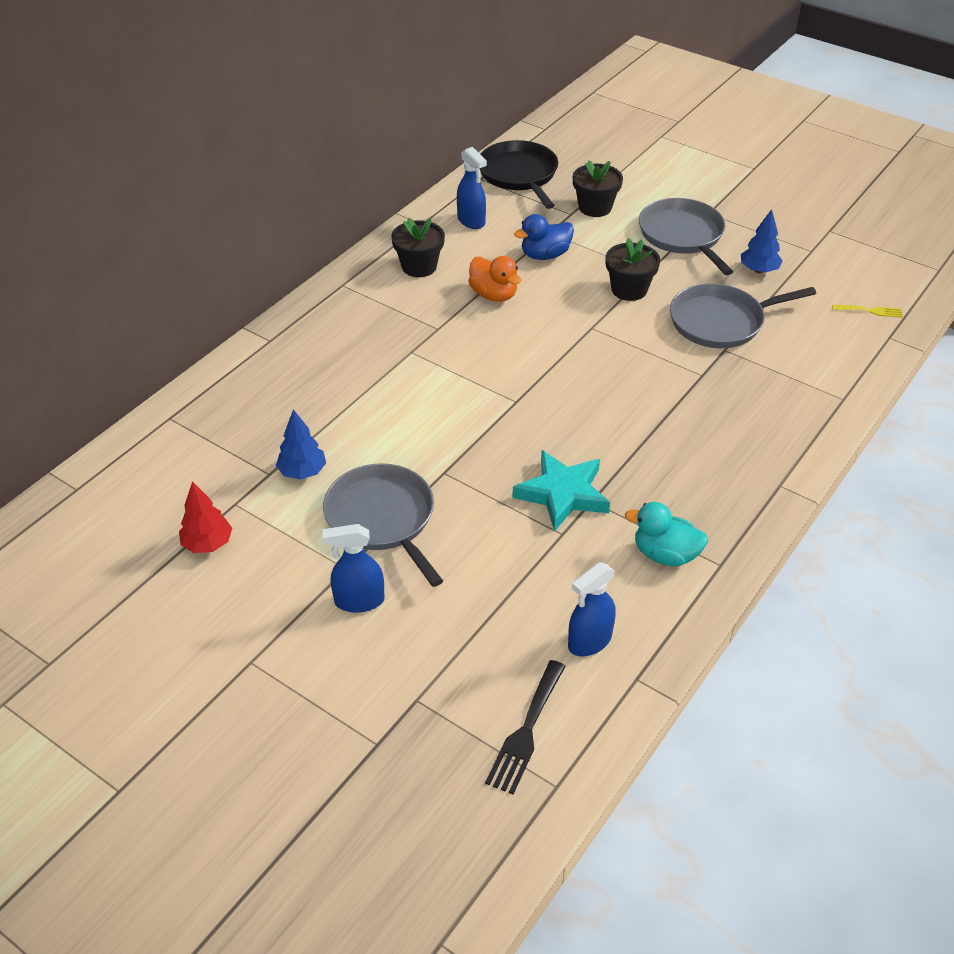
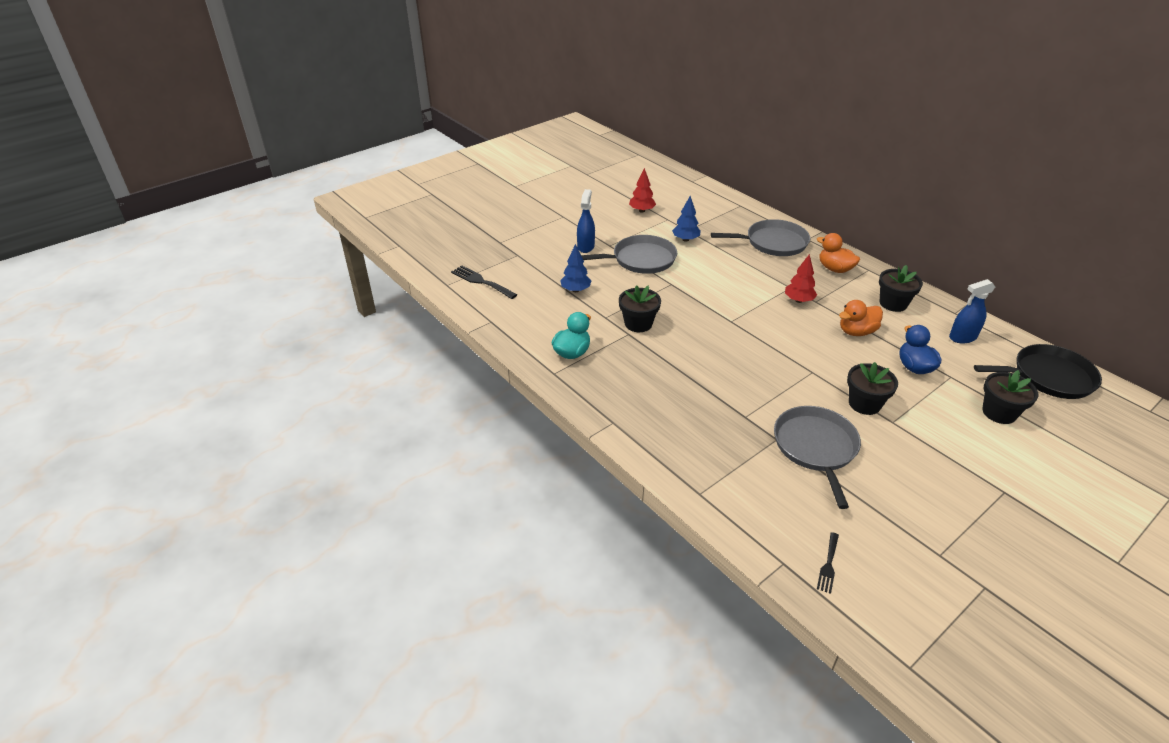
camera: 105 degrees right, 5 degrees down
(349, 313) = (835, 269): none -> orange duck
(441, 343) = (798, 300): none -> red tree
(563, 494) = (638, 323): turquoise star -> black flower pot
(589, 641) = (523, 311): blue spray bottle -> none
(683, 236) = (956, 460): grey pan -> grey pan (773, 243)
(758, 270) = (899, 499): blue tree -> blue tree (575, 290)
(870, 311) = (828, 565): yellow fork -> black fork

